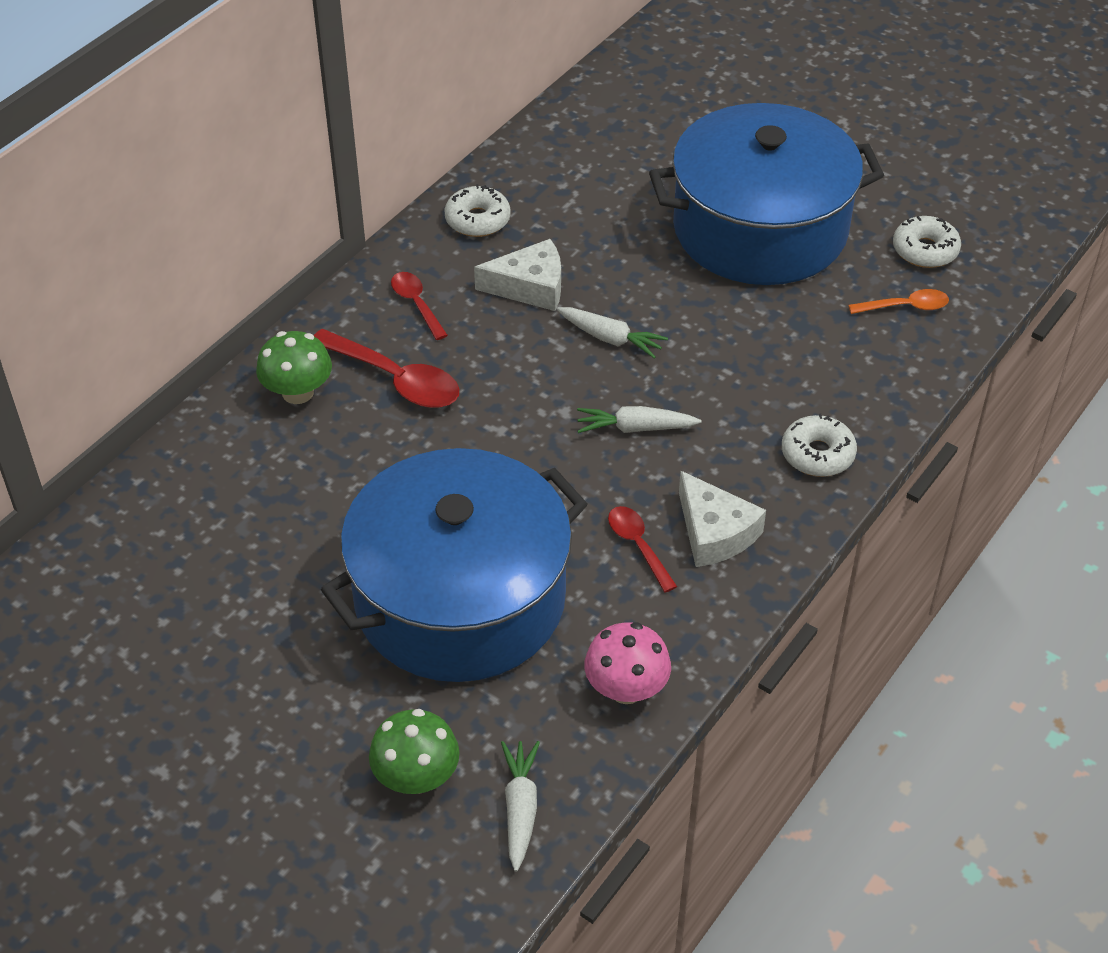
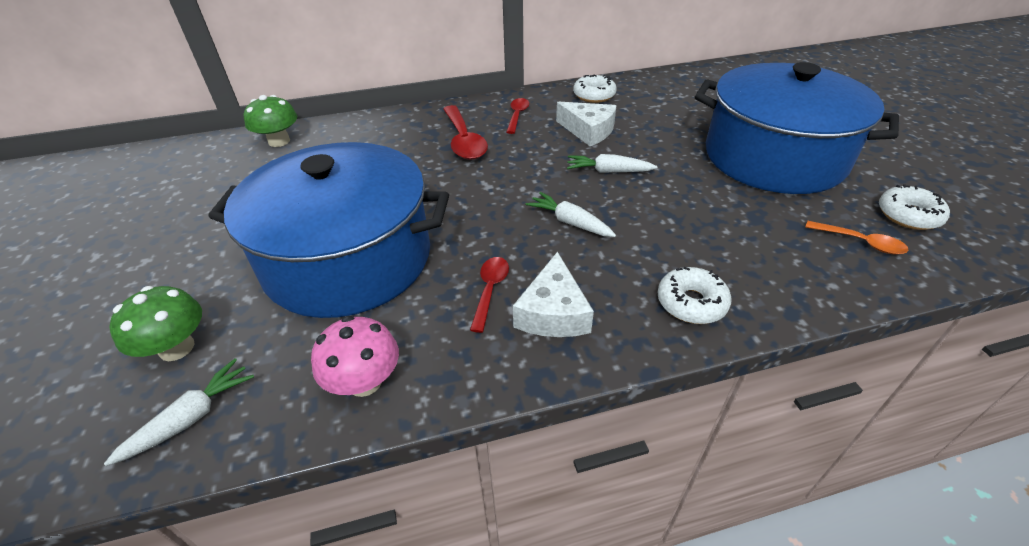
camera: 40 degrees right, 5 degrees down
(298, 392) = (411, 126): green mushroom -> green mushroom (279, 141)
(610, 338) = (608, 171): white carrot -> white carrot turned 120 degrees clockwise

